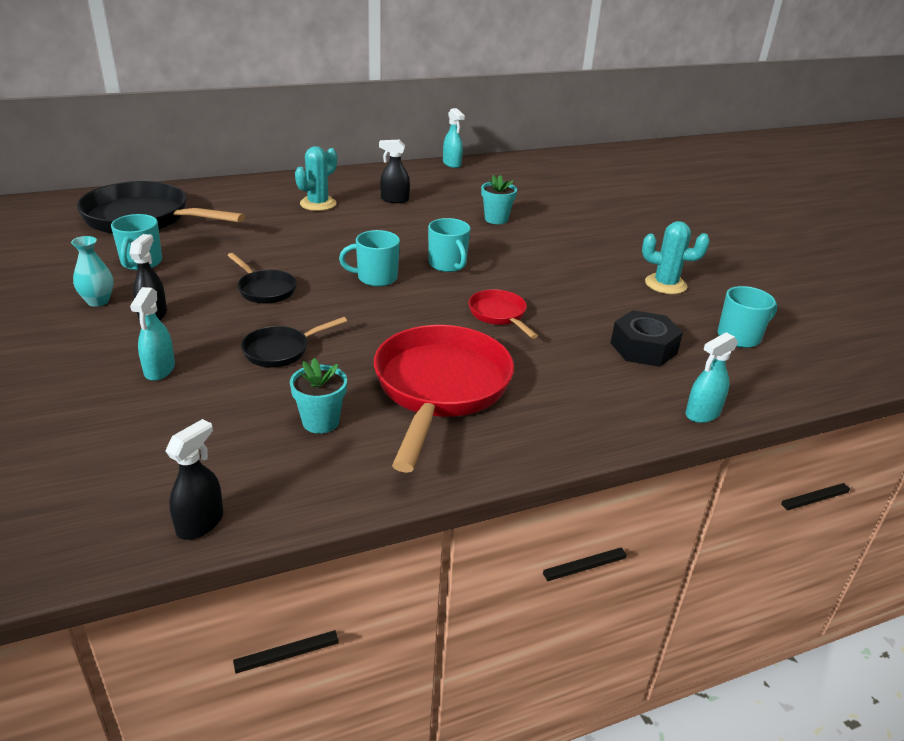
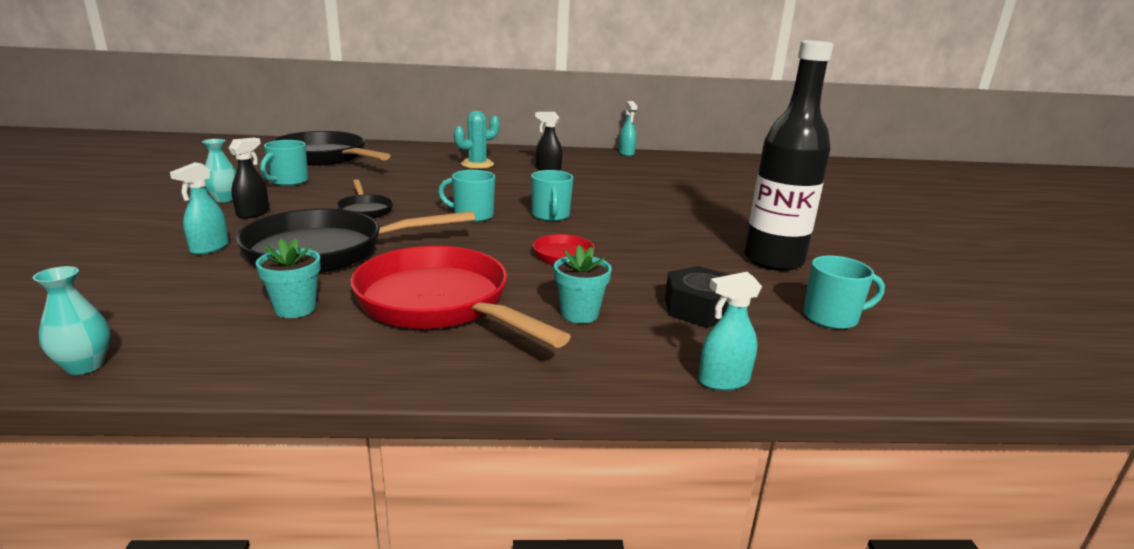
camera: 20 degrees right, 10 degrees down
(200, 523) = (85, 366): black spray bottle -> turquoise vase
(281, 350) = (326, 251): black pan -> black pan, size x2.06
(440, 389) = (440, 304): red pan -> red pan turned 75 degrees counterclockwise
(496, 219) = (632, 192): turquoise flower pot -> turquoise flower pot (579, 314)
(665, 284) = (773, 260): turquoise cactus -> black bottle

